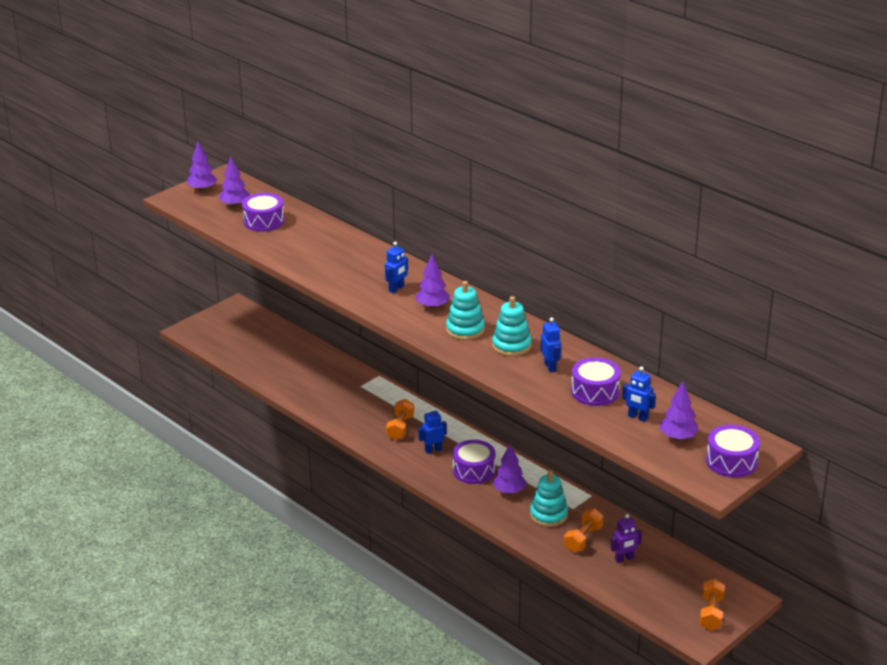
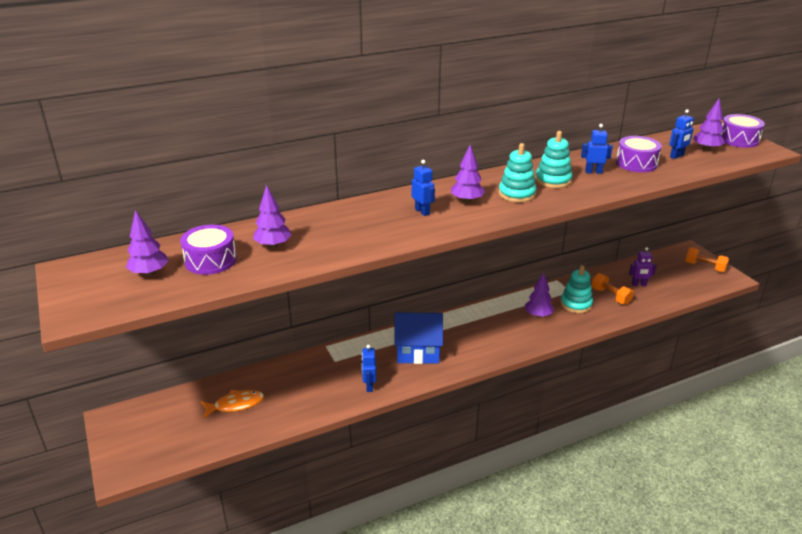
camera: 70 degrees left, 0 degrees up
(202, 189) = (80, 290): purple tree -> purple tree (273, 245)
(279, 354) = (236, 405): none -> orange fish
(400, 427) = (418, 351): orange dumbbell -> blue house
(433, 450) = (462, 341): blue robot -> blue robot (369, 386)
(474, 470) = (502, 326): purple drum -> none
(624, 559) = (639, 285): purple robot -> purple robot turned 90 degrees clockwise

